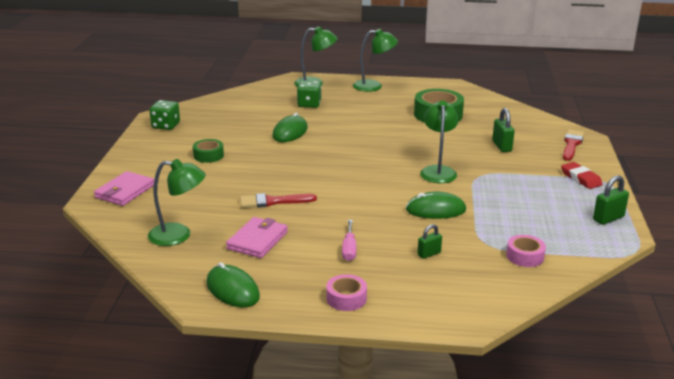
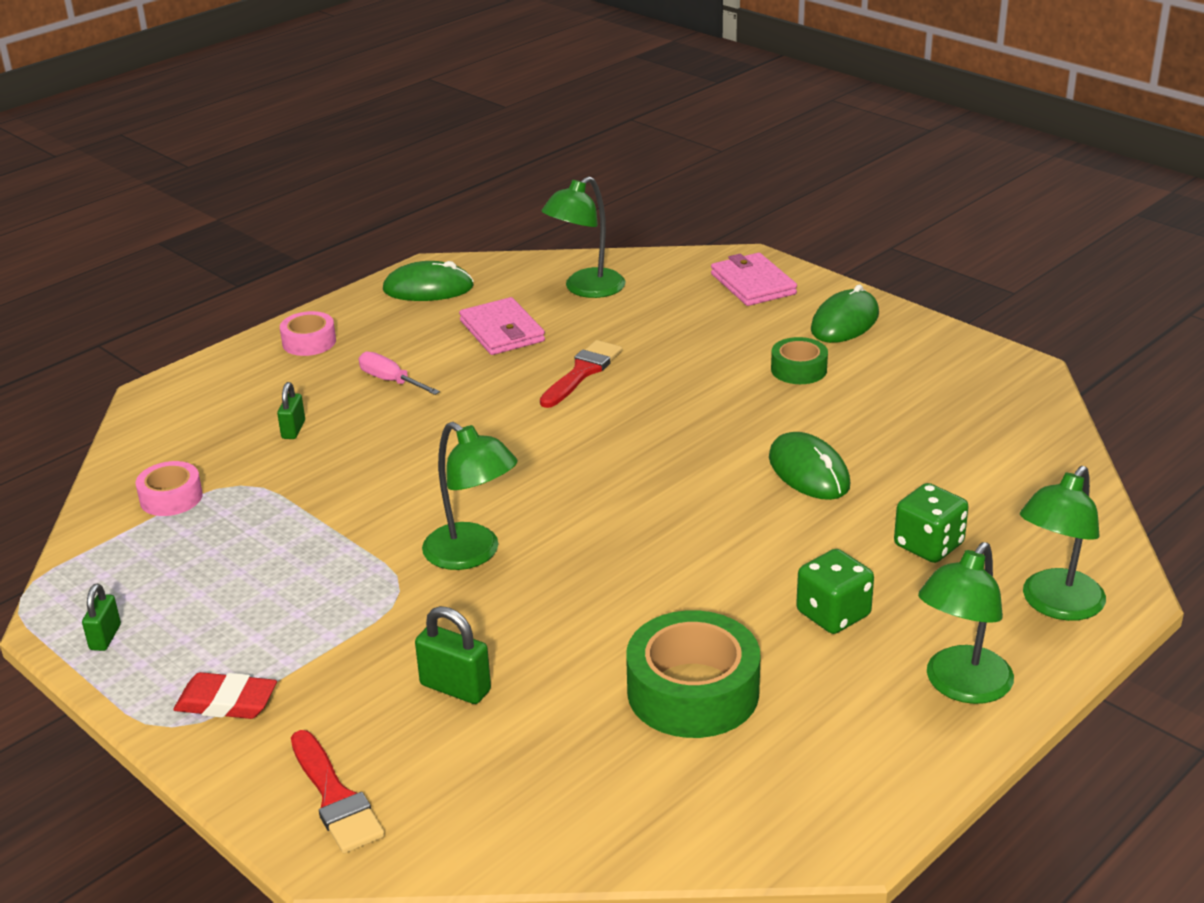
camera: 130 degrees right, 5 degrees up
(166, 126) = (968, 366): green dice -> green dice (833, 614)
(435, 210) = (373, 488): green mouse -> green mouse (844, 322)
(608, 218) = (105, 637): green padlock -> green padlock, size x0.66

